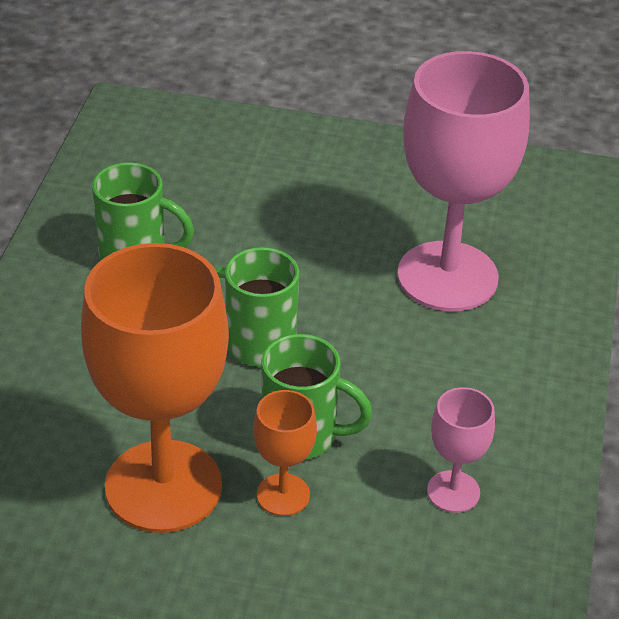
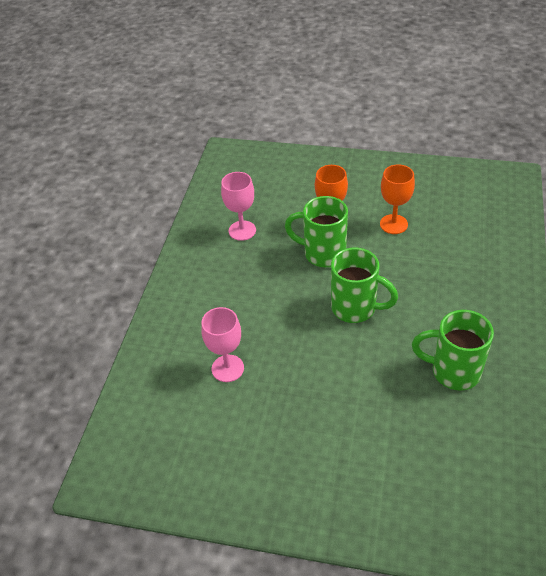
camera: 175 degrees left, 5 degrees up
(163, 486) = (393, 224): orange goblet -> orange goblet, size x0.46
(447, 276) = (227, 368): pink goblet -> pink goblet, size x0.46

